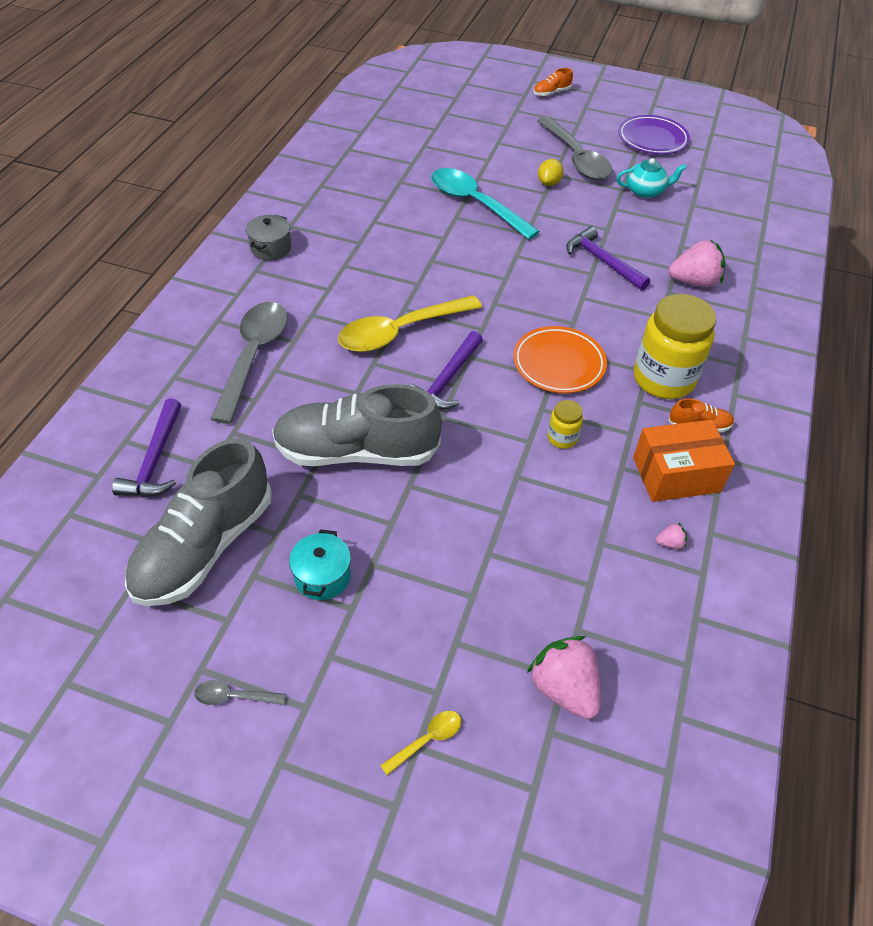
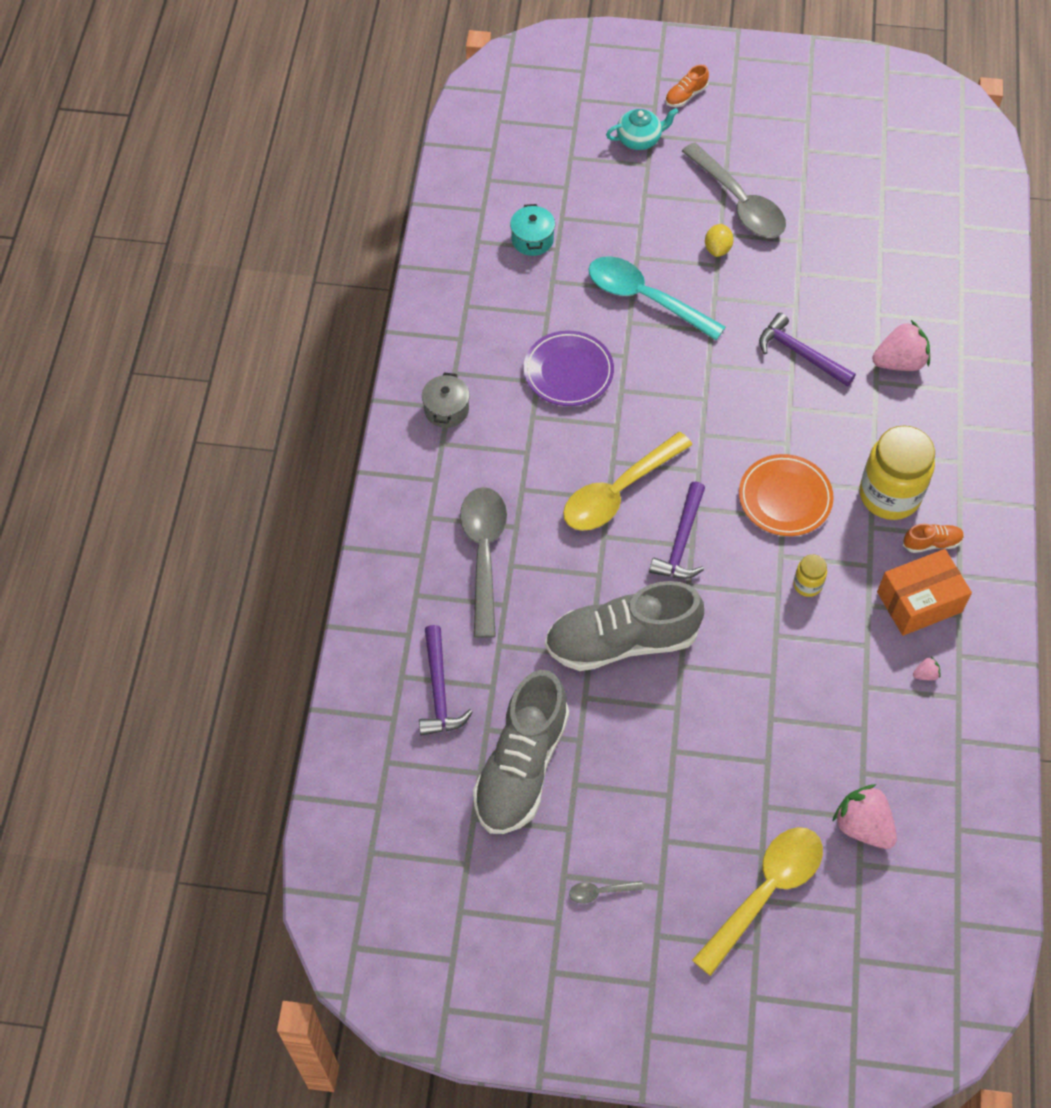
camera: 10 degrees left, 10 degrees up
(322, 576) = (634, 772): turquoise pot -> turquoise pot (532, 240)
(427, 740) = (765, 892): yellow spoon -> yellow spoon, size x2.41
(645, 191) = (826, 239): turquoise teapot -> turquoise teapot (639, 139)
(652, 139) = (819, 152): purple plate -> purple plate (568, 372)

